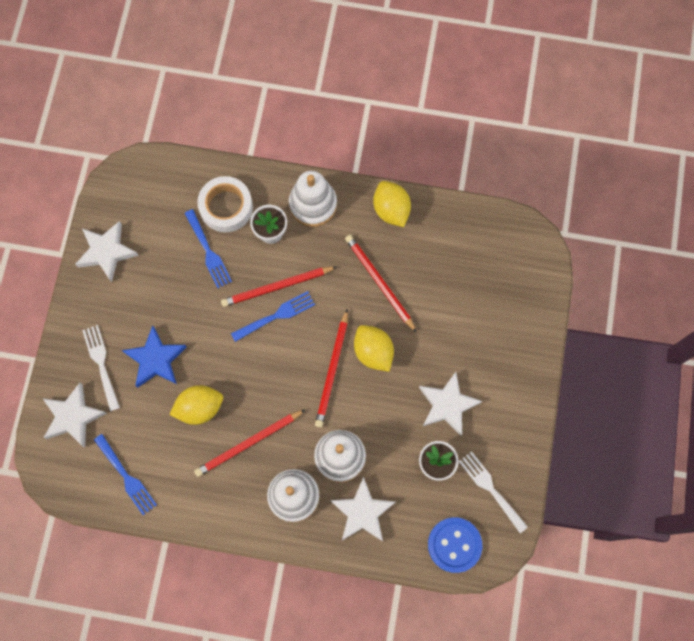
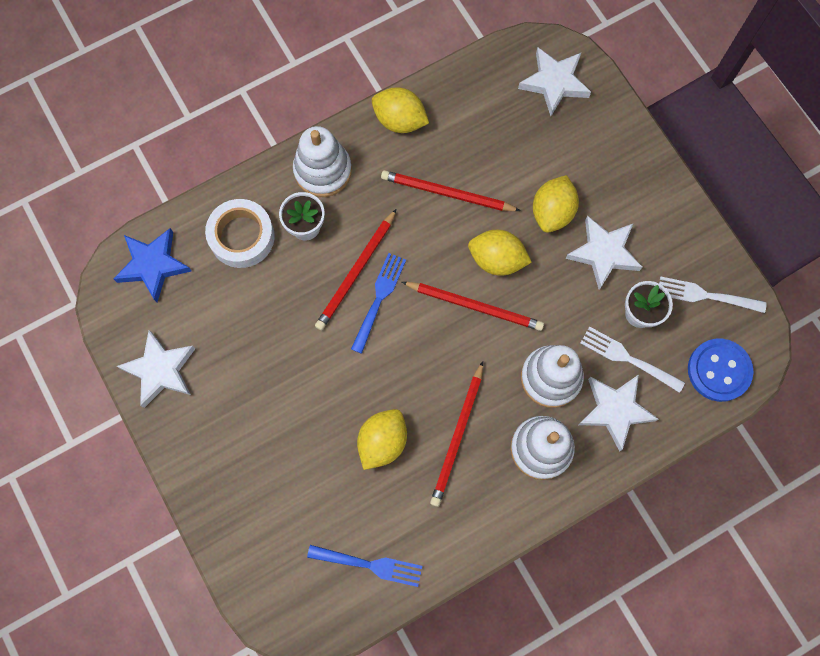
camera: 40 degrees left, 0 degrees up
(73, 416) = (267, 552): white star -> white star (554, 83)
(102, 364) = (251, 480): white fork -> white fork (628, 358)
(156, 359) = (300, 432): blue star -> blue star (153, 265)
(208, 251) = (260, 291): blue fork -> none
(332, 370) = (475, 306): red pencil -> red pencil turned 45 degrees counterclockwise
(437, 350) = (552, 212): none -> yellow lemon

